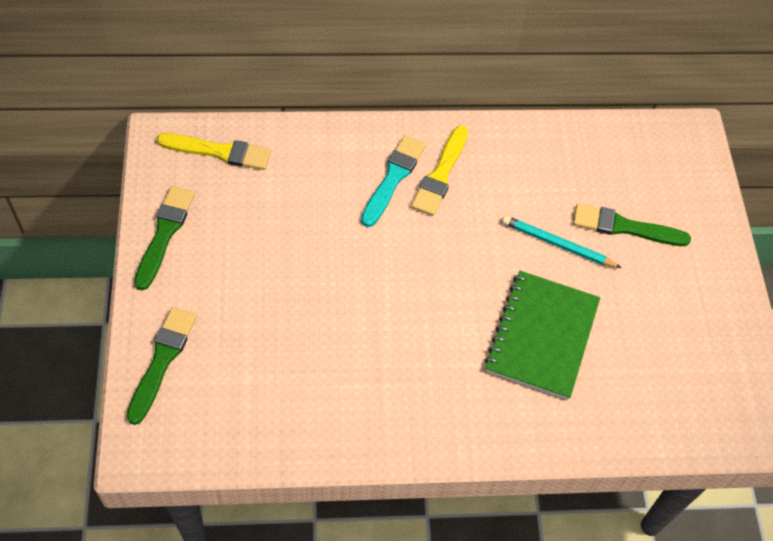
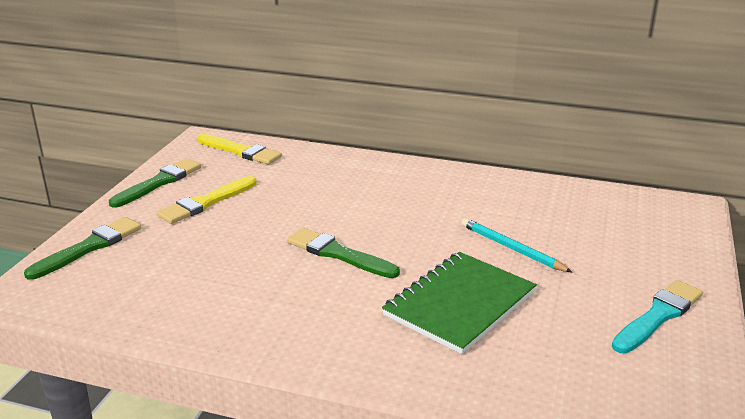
camera: 25 degrees right, 30 degrees down
(393, 178) = (376, 186): turquoise brush -> turquoise brush (658, 316)
(440, 174) = (421, 191): yellow brush -> yellow brush (206, 202)
(624, 227) = (590, 250): green brush -> green brush (338, 254)

